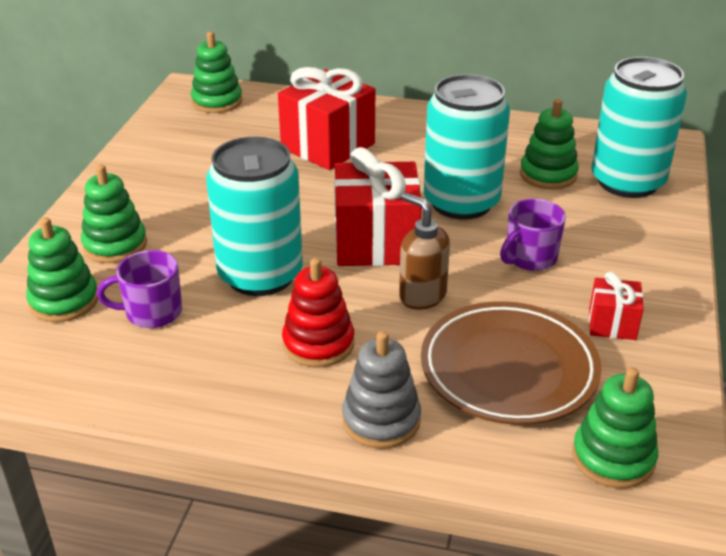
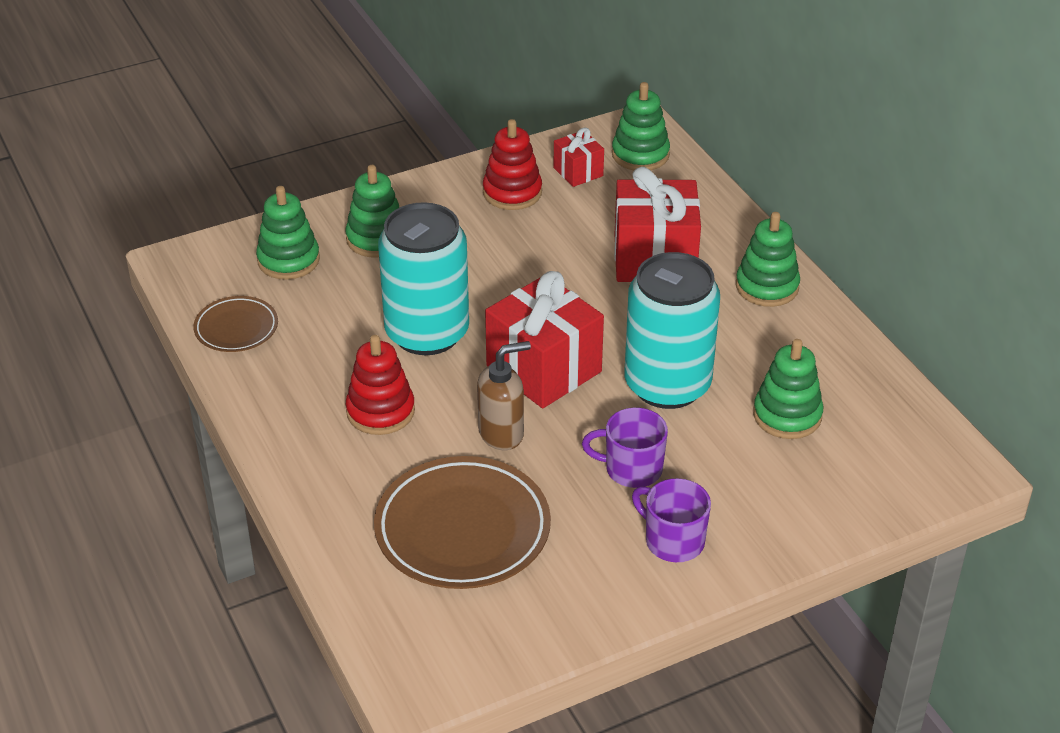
camera: 50 degrees right, 5 degrees up
(100, 373) = (236, 328): none -> brown plate
(152, 312) = (323, 308): purple mug -> purple mug (673, 541)
(168, 164) = (512, 192): none -> red stacking toy
(381, 420) = (332, 491): grey stacking toy -> none
(422, 296) = (502, 433): brown soap dispenser -> brown soap dispenser turned 60 degrees clockwise
(612, 324) = (592, 563): red gift -> red gift (578, 172)
(613, 457) = (419, 637): green stacking toy -> green stacking toy (767, 287)
(627, 182) = (844, 474): turquoise can -> none

